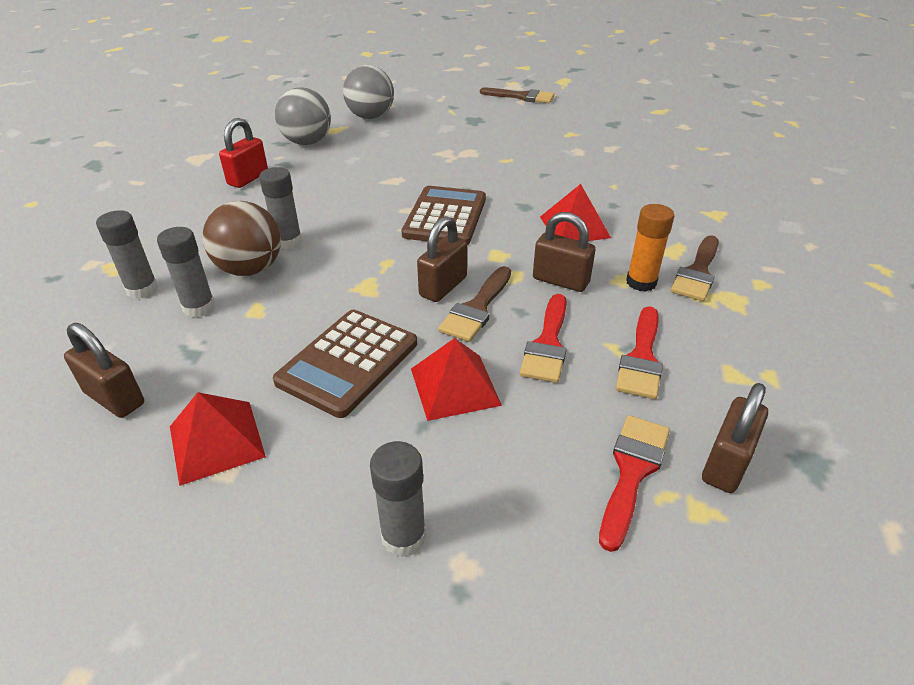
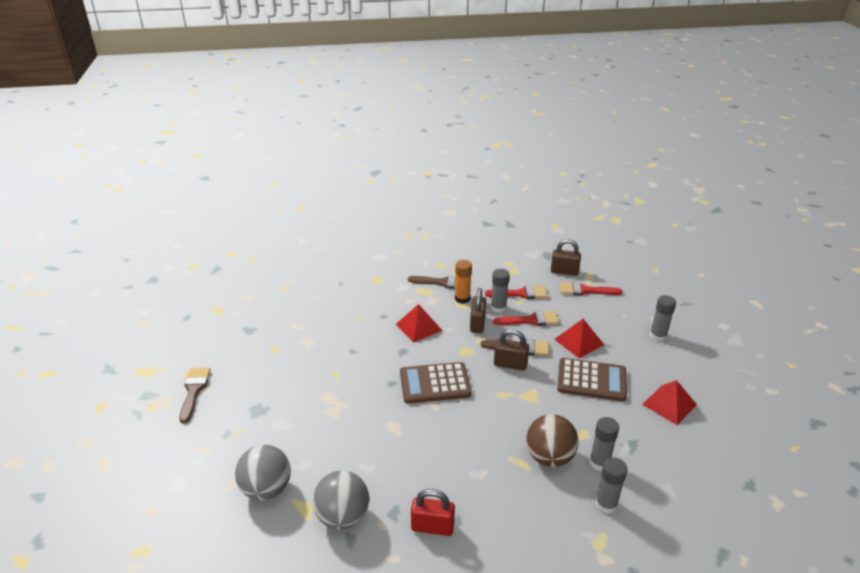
camera: 110 degrees left, 5 degrees down
(115, 398) = (682, 457): brown padlock -> none
(288, 241) = (508, 452): grey glue stick -> grey glue stick (498, 308)

